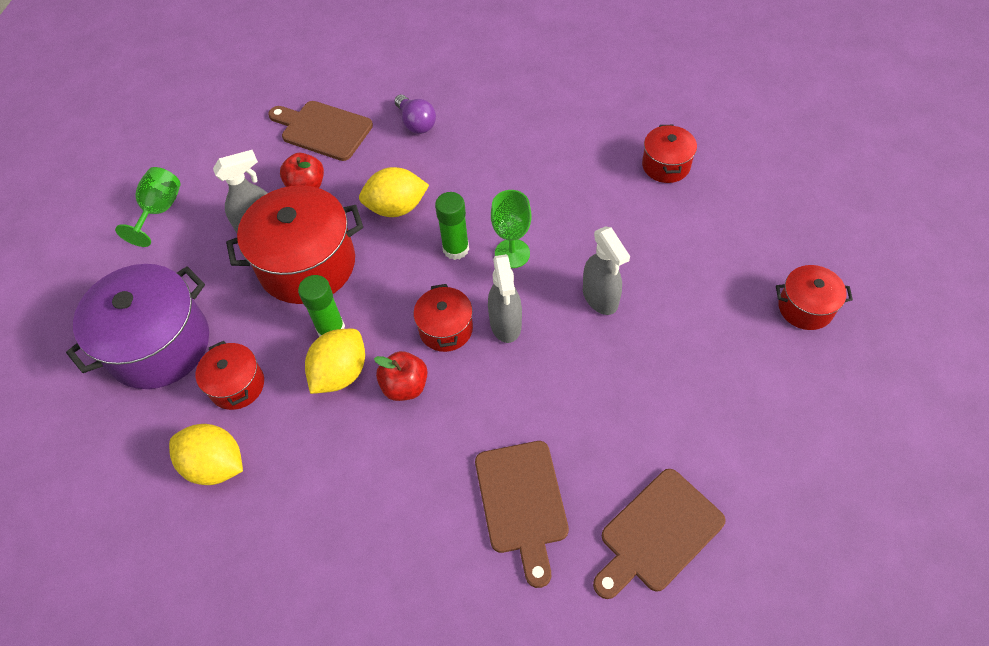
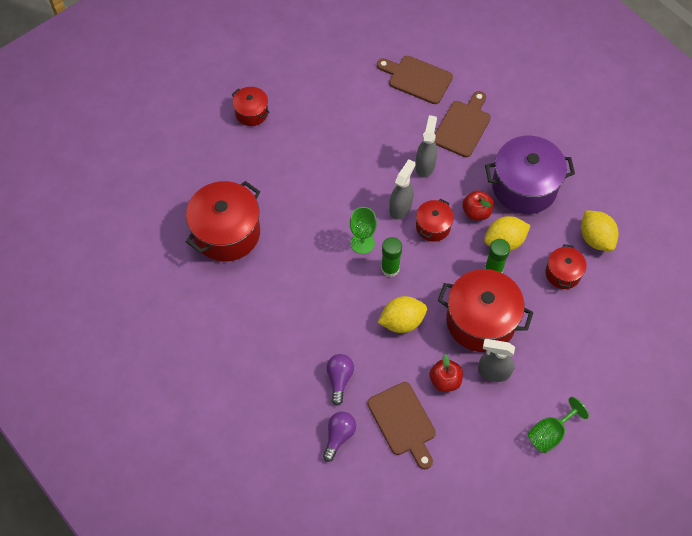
camera: 145 degrees left, 5 degrees up
(159, 345) = (594, 329): purple pot -> purple pot (524, 187)
(376, 85) = (339, 436): none -> purple light bulb
(396, 208) = (402, 321): yellow lemon -> yellow lemon turned 45 degrees counterclockwise
(600, 298) = (341, 186): grey spray bottle -> grey spray bottle (425, 165)
(657, 534) = (417, 79): brown cutting board -> brown cutting board turned 150 degrees counterclockwise
(666, 165) = (227, 232): red pot -> red pot, size x1.91

